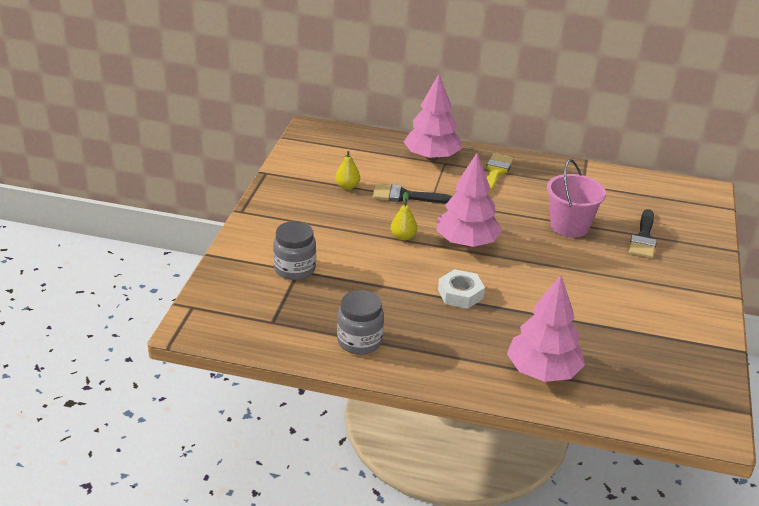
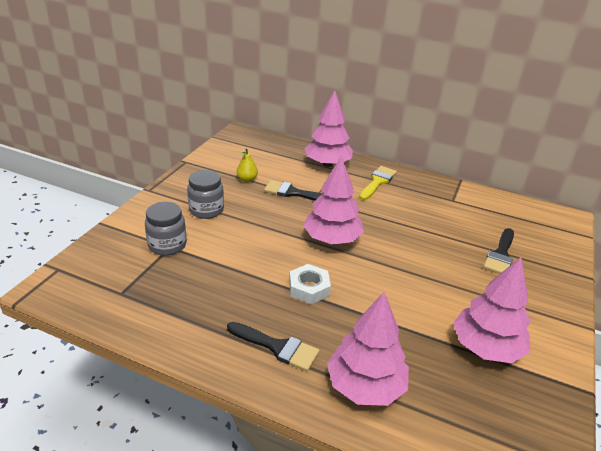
camera: 10 degrees right, 0 degrees up
(359, 341) = (192, 325): grey jar -> grey jar (206, 210)
(403, 237) = (276, 227): yellow pear -> none
(450, 350) = (277, 347): none -> black brush
(569, 226) = (432, 235): pink bucket -> none
(644, 326) = (486, 347): none -> pink tree

